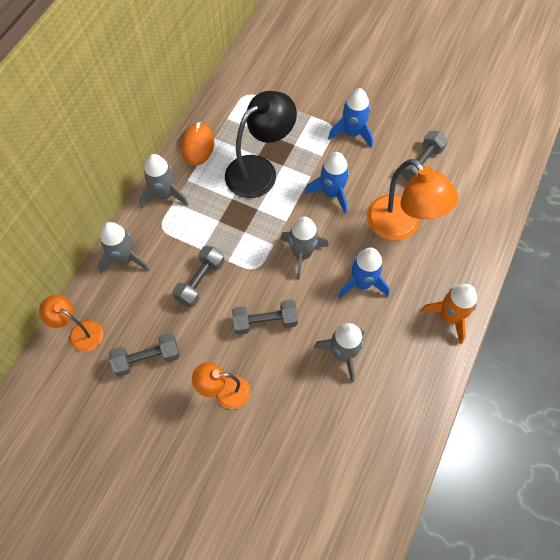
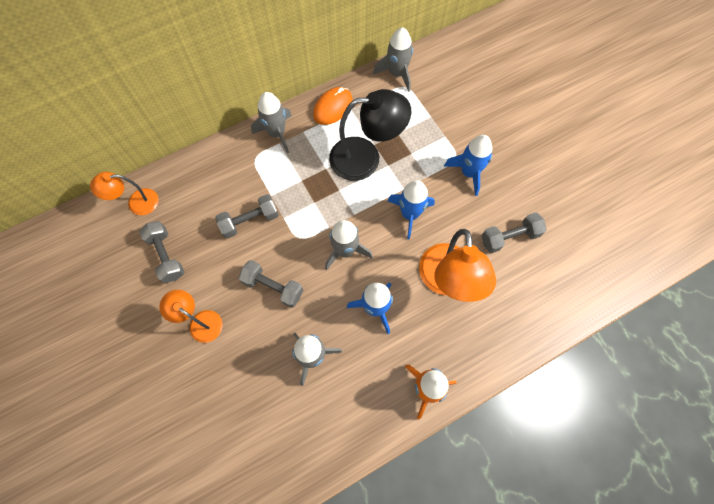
camera: 35 degrees right, 5 degrees up
(80, 332) = (136, 203): orange lamp -> orange lamp turned 75 degrees counterclockwise
(125, 259) = (209, 166): grey rocket -> grey rocket (397, 74)
(147, 358) = (166, 256): grey dumbbell -> grey dumbbell turned 45 degrees clockwise

